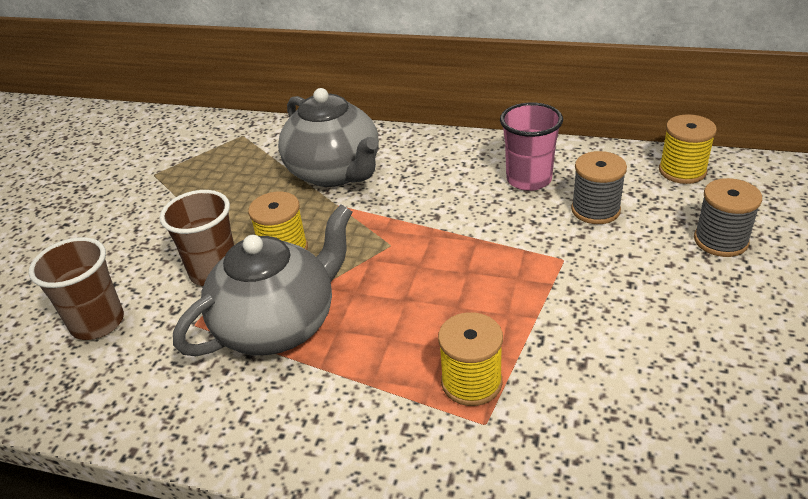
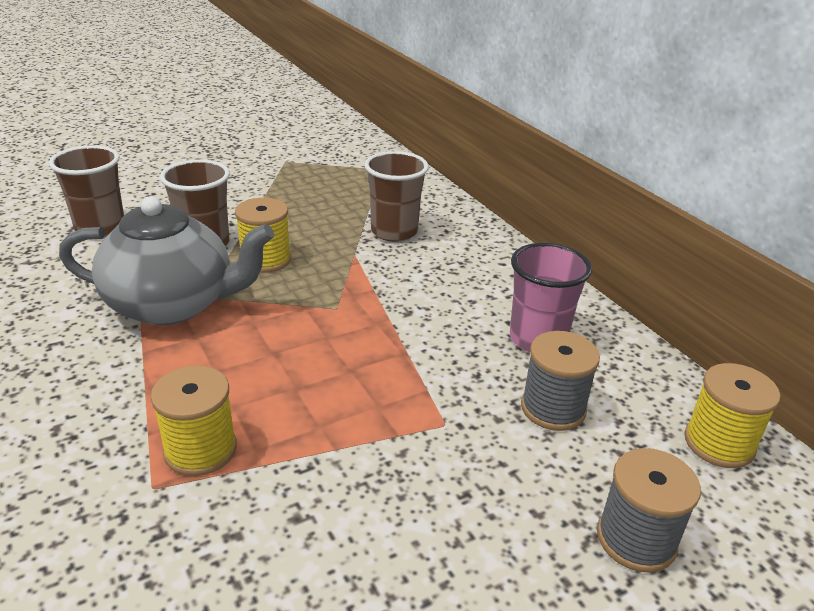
camera: 40 degrees right, 5 degrees down
(335, 172) = (394, 232): grey teapot -> brown cup

